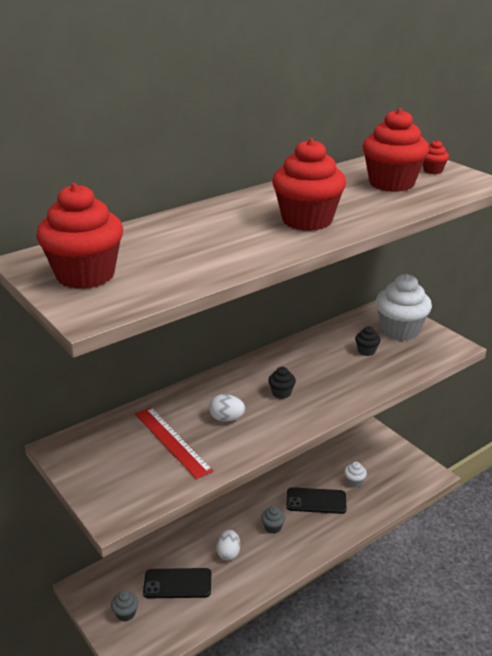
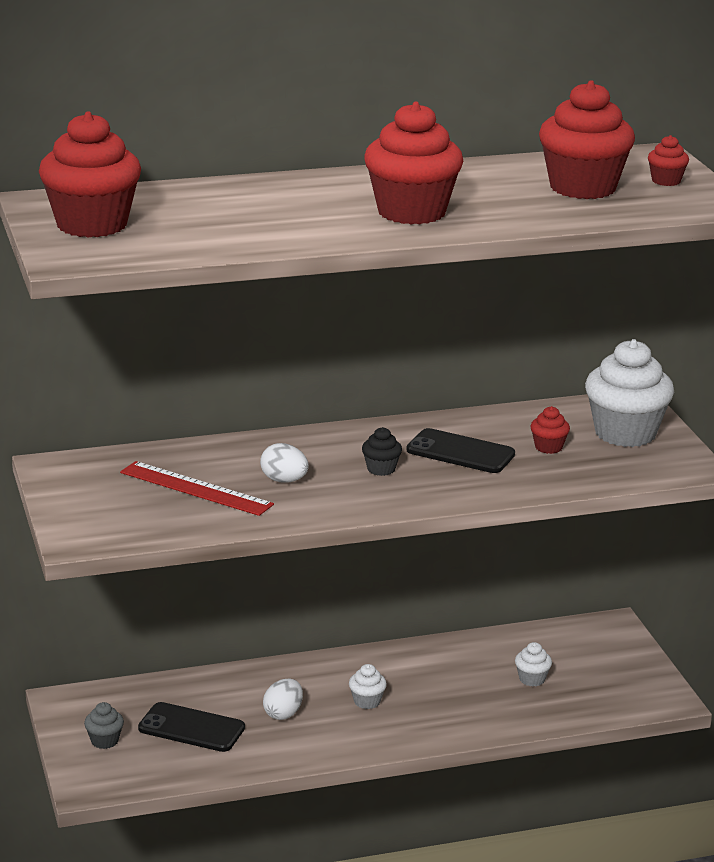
camera: 20 degrees right, 5 degrees down
(172, 441) = (196, 488): red ruler -> red ruler turned 45 degrees counterclockwise
(273, 527) = (367, 701): grey cupcake -> white cupcake
(316, 501) = (454, 687): black phone -> black phone (460, 452)
(366, 351) = (548, 447): black cupcake -> red cupcake

